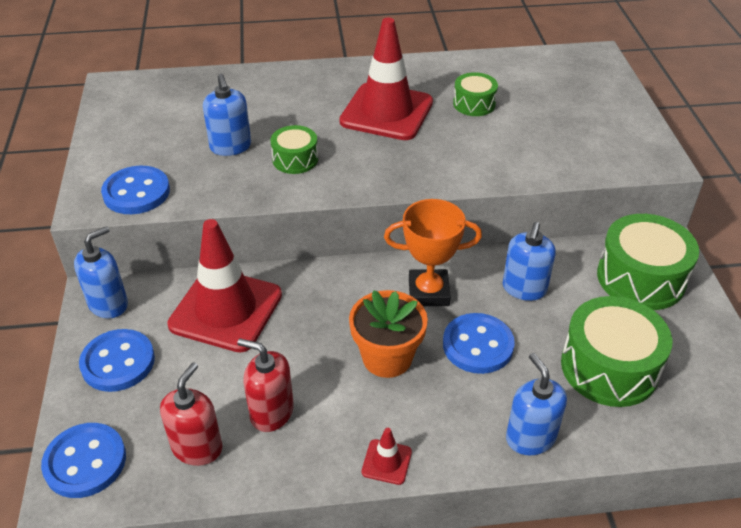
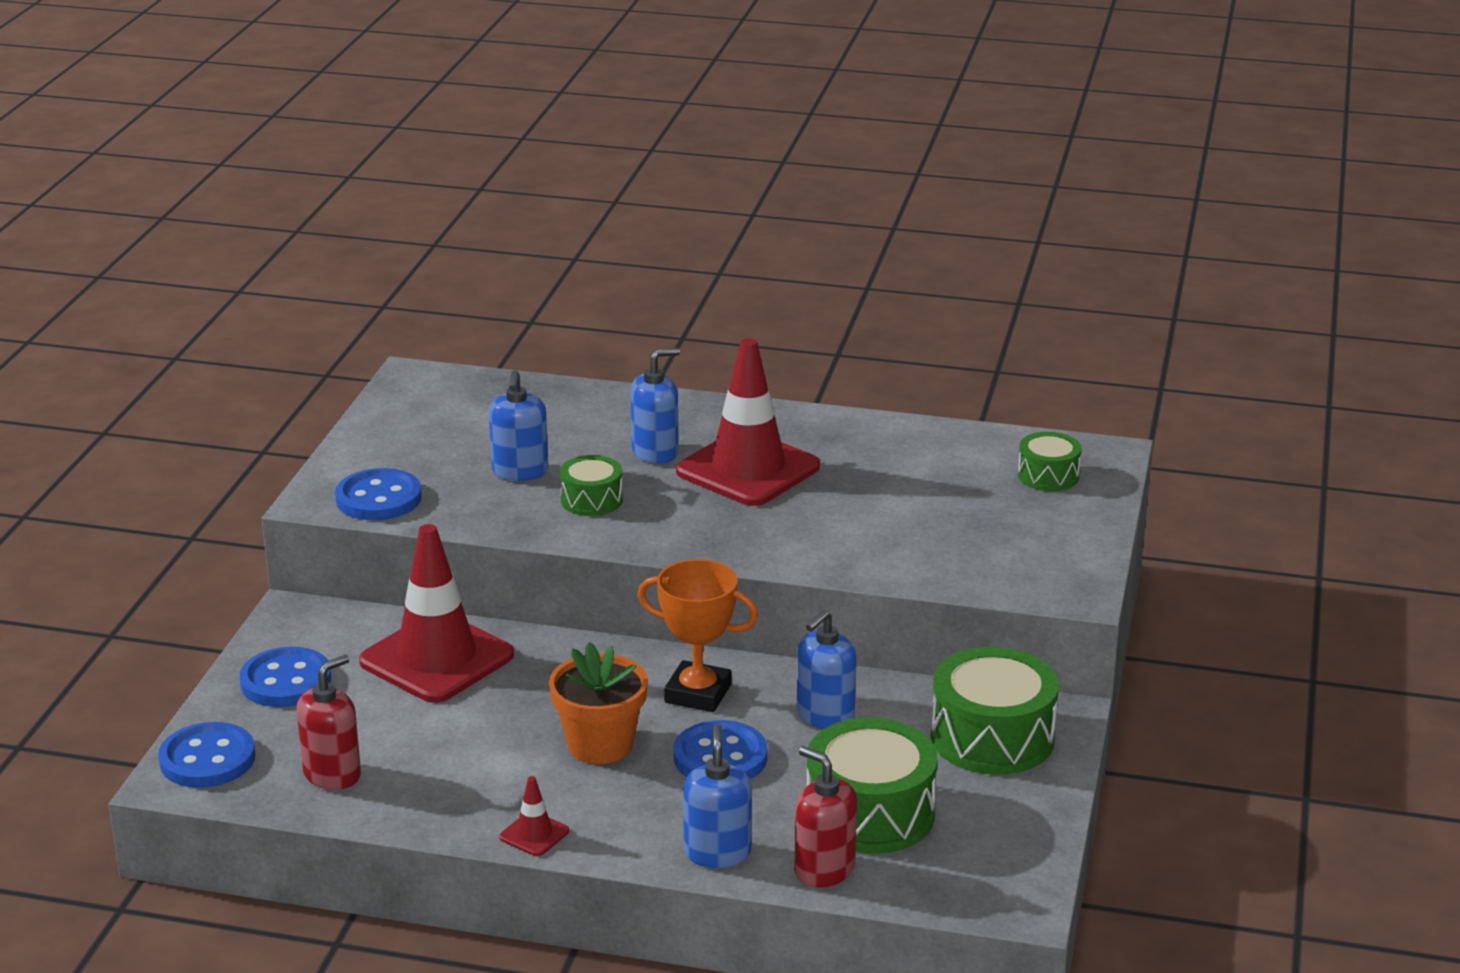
camera: 20 degrees right, 15 degrees down
(108, 304) = (303, 624): blue soap dispenser -> blue soap dispenser (655, 452)
(271, 412) = (432, 763): red soap dispenser -> red soap dispenser (824, 870)
(474, 104) = (875, 481): green drum -> green drum (1048, 476)

